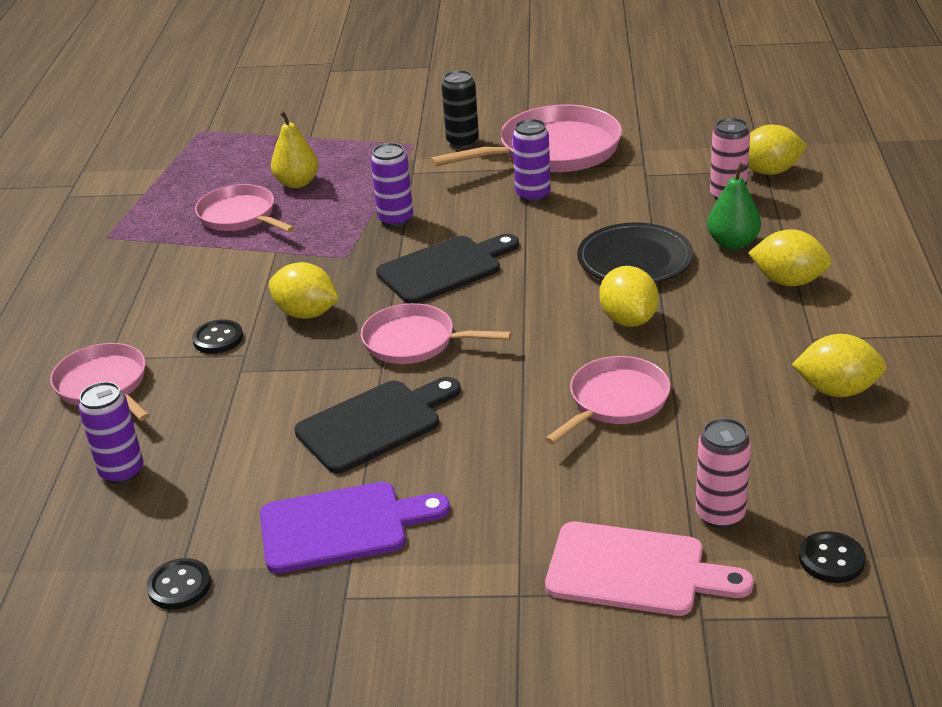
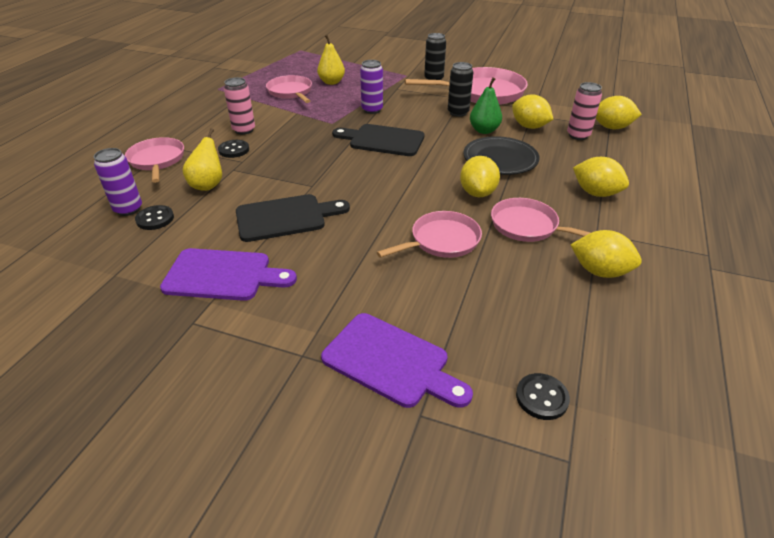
camera: 15 degrees right, 5 degrees up
(179, 586) = (104, 285): black button -> black button (155, 219)
(219, 404) = (208, 185): none -> yellow pear
(306, 313) = (290, 147): yellow lemon -> yellow lemon (529, 126)
(415, 341) = (340, 176): pink pan -> pink pan (528, 226)
(444, 268) = (383, 140): black cutting board -> black cutting board turned 150 degrees counterclockwise
(533, 195) = (458, 112): purple can -> black can
(634, 570) = (391, 361): pink cutting board -> purple cutting board
(720, 514) = (473, 338): pink can -> pink can (244, 130)
(733, 243) = (568, 163): green pear -> green pear (484, 130)

